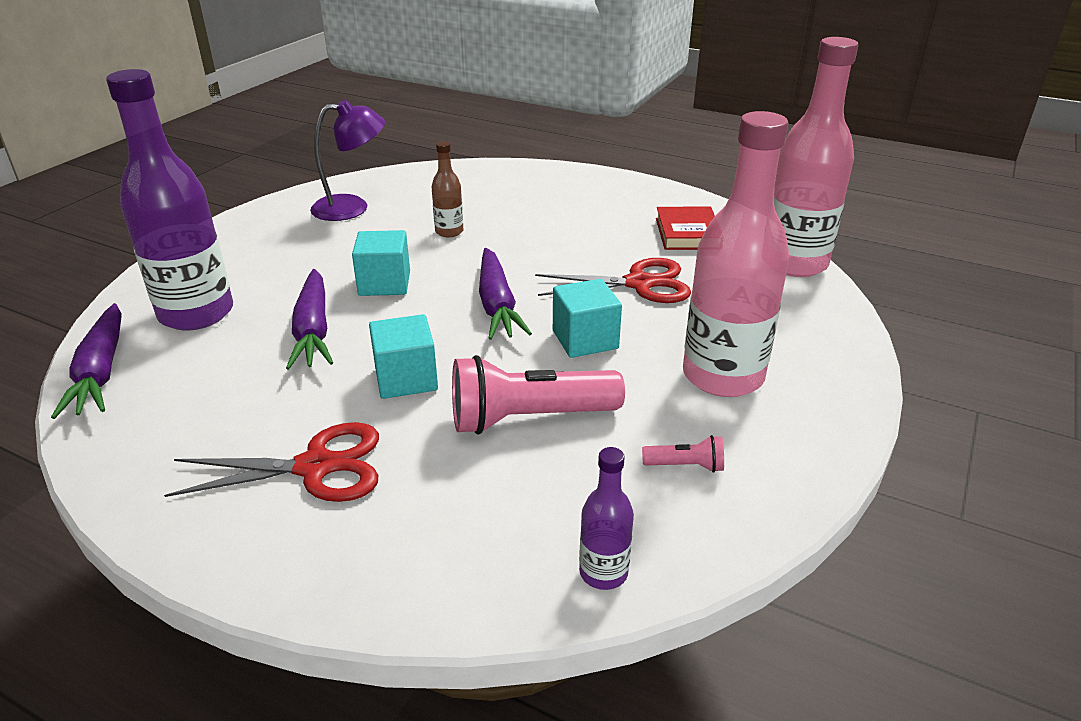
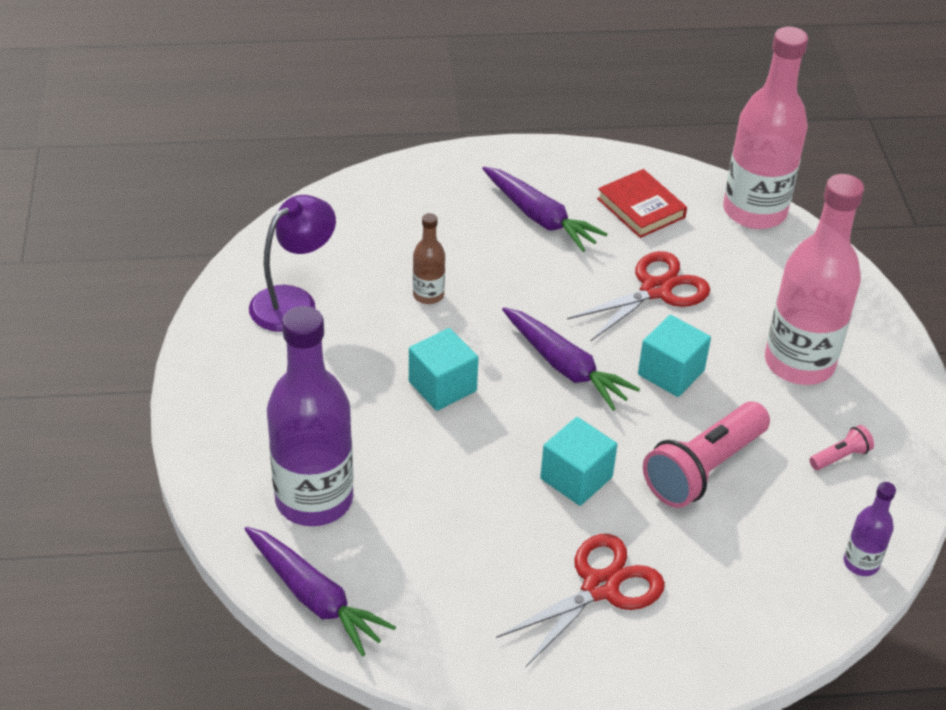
camera: 35 degrees left, 10 degrees up
(313, 330) = (443, 467): purple carrot -> purple carrot (540, 217)

